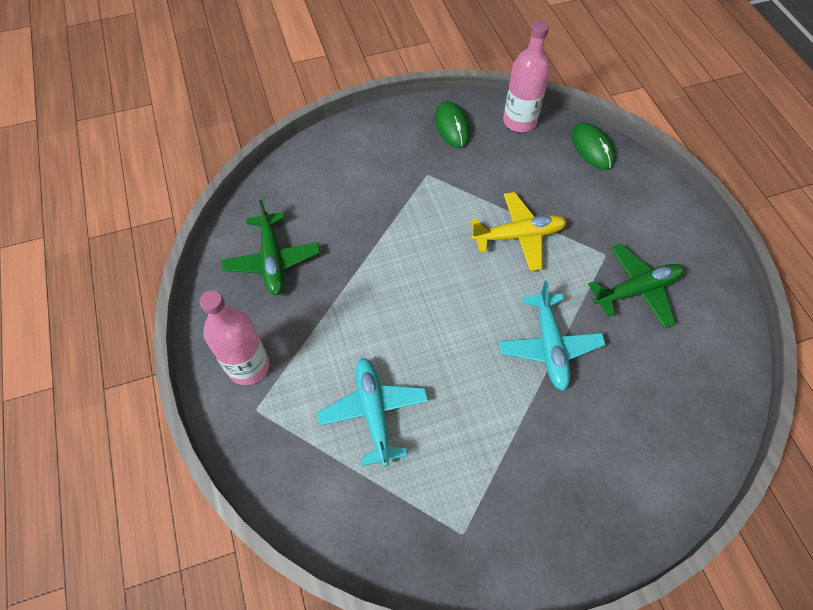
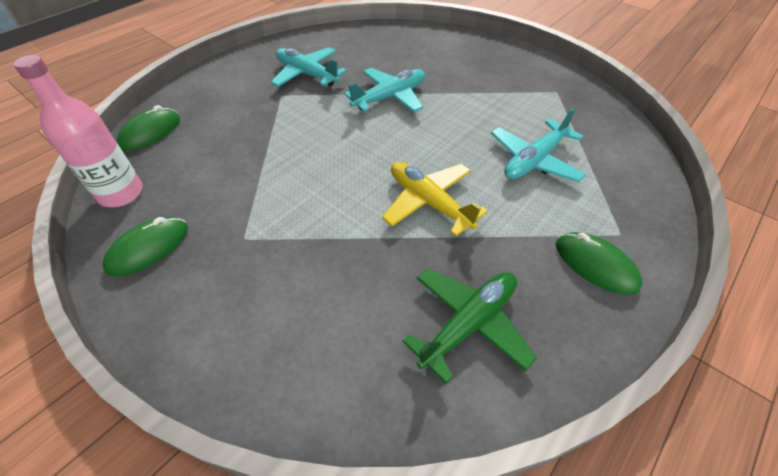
camera: 120 degrees left, 10 degrees down
(248, 366) = (595, 265): pink bottle -> green mouse
(518, 236) = (292, 143): yellow plane -> yellow plane (429, 202)
(637, 290) = (307, 74): green plane -> turquoise plane

